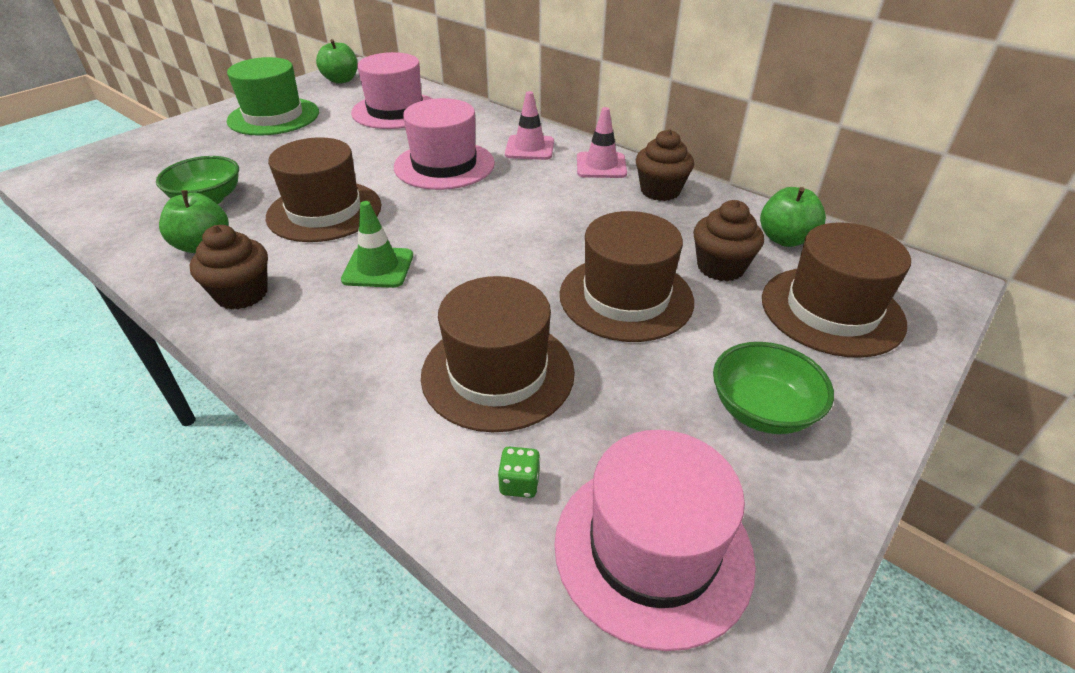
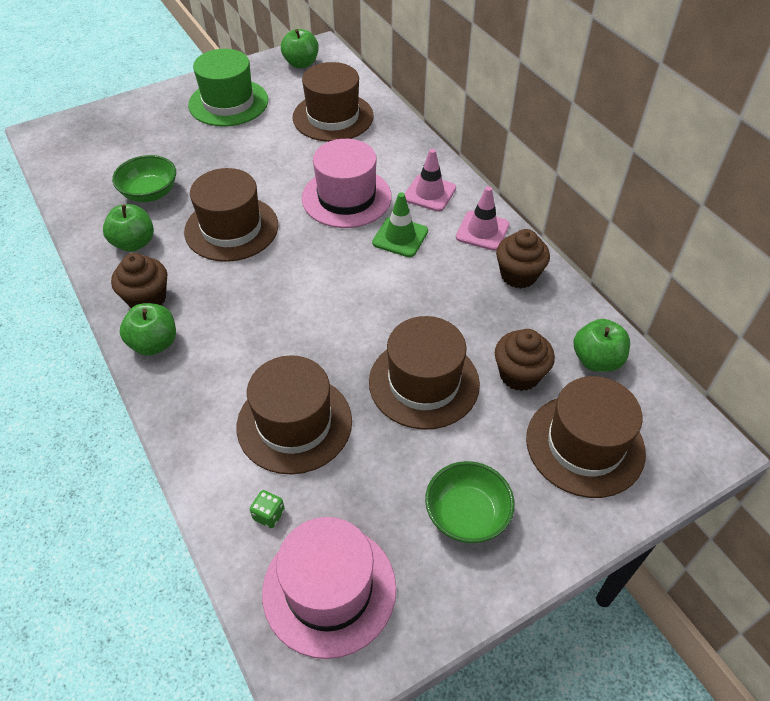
camera: 20 degrees right, 10 degrees up
(270, 336) = (154, 343): none -> green apple
(378, 268) = (250, 299): green traffic cone -> green traffic cone (400, 237)
(395, 111) = (333, 117): pink hat -> brown hat

